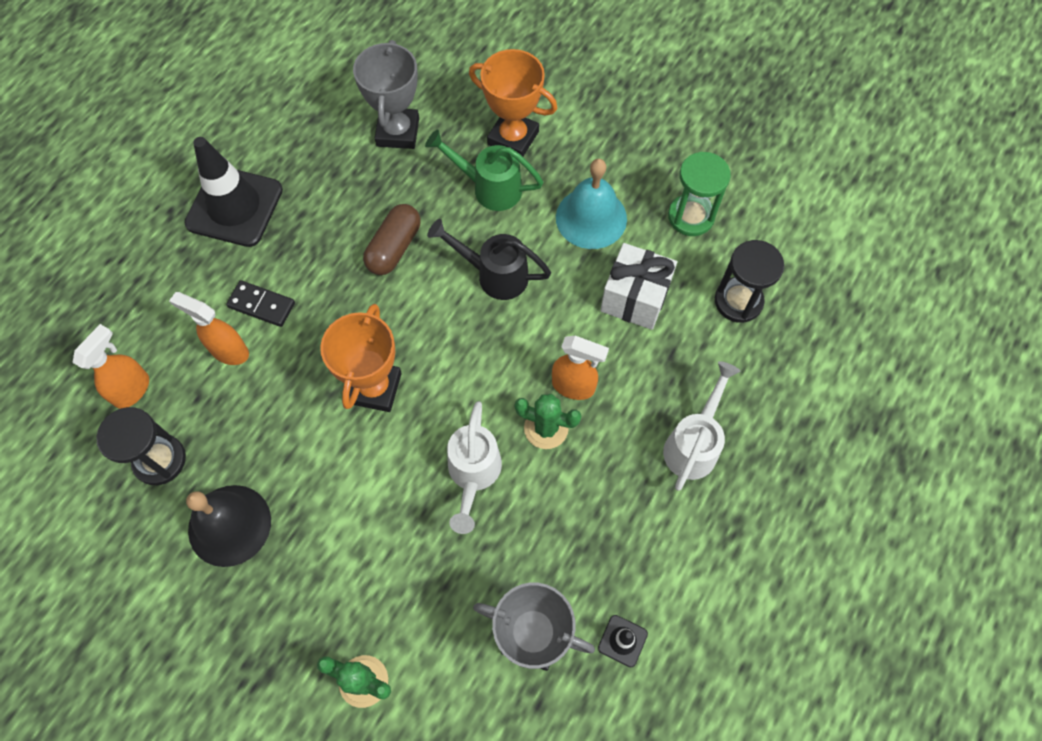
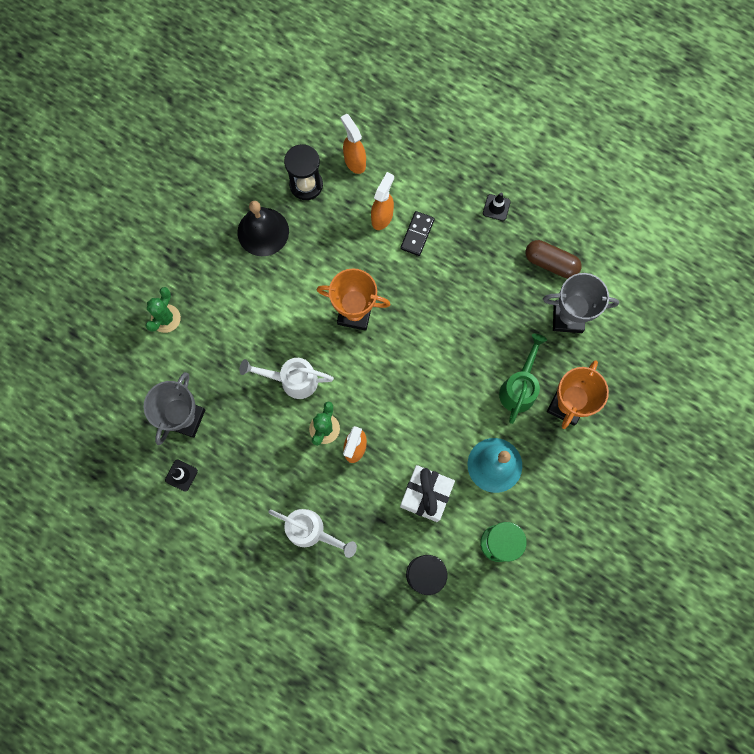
camera: 90 degrees right, 10 degrees up
(133, 389) = (354, 161): orange spray bottle -> orange spray bottle turned 150 degrees counterclockwise
(234, 207) = (496, 207): black traffic cone -> black traffic cone, size x0.42
(394, 248) = (465, 320): brown capsule -> brown capsule (551, 263)
(494, 274) = (444, 392): black watering can -> none

